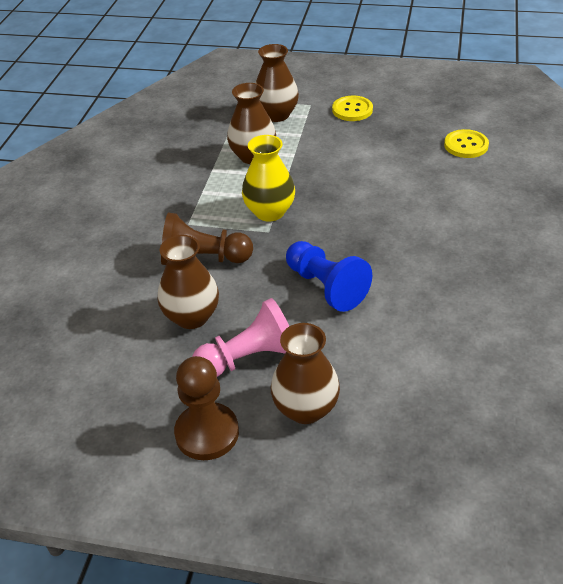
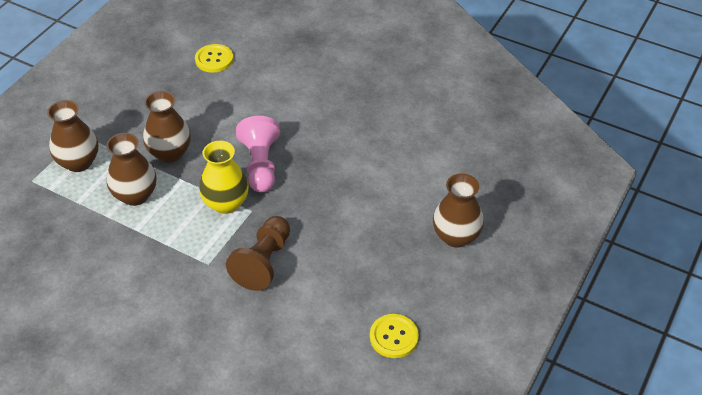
camera: 75 degrees left, 5 degrees up
(192, 317) = (332, 284): brown vase -> brown vase (170, 153)
(207, 433) = (458, 298): brown pawn -> none
(249, 358) = (394, 257): pink pawn -> pink pawn (260, 165)
(326, 287) = (338, 192): blue pawn -> none
(352, 110) = (111, 109): yellow button -> yellow button (394, 337)

